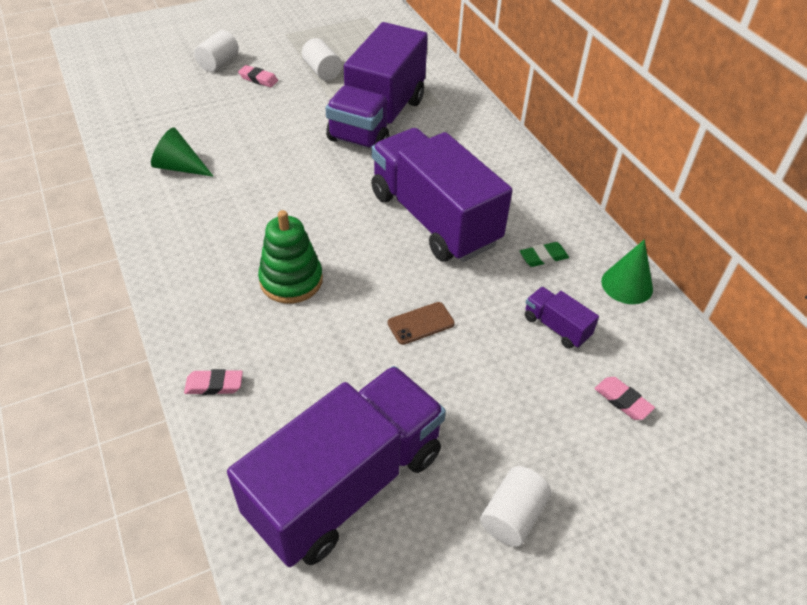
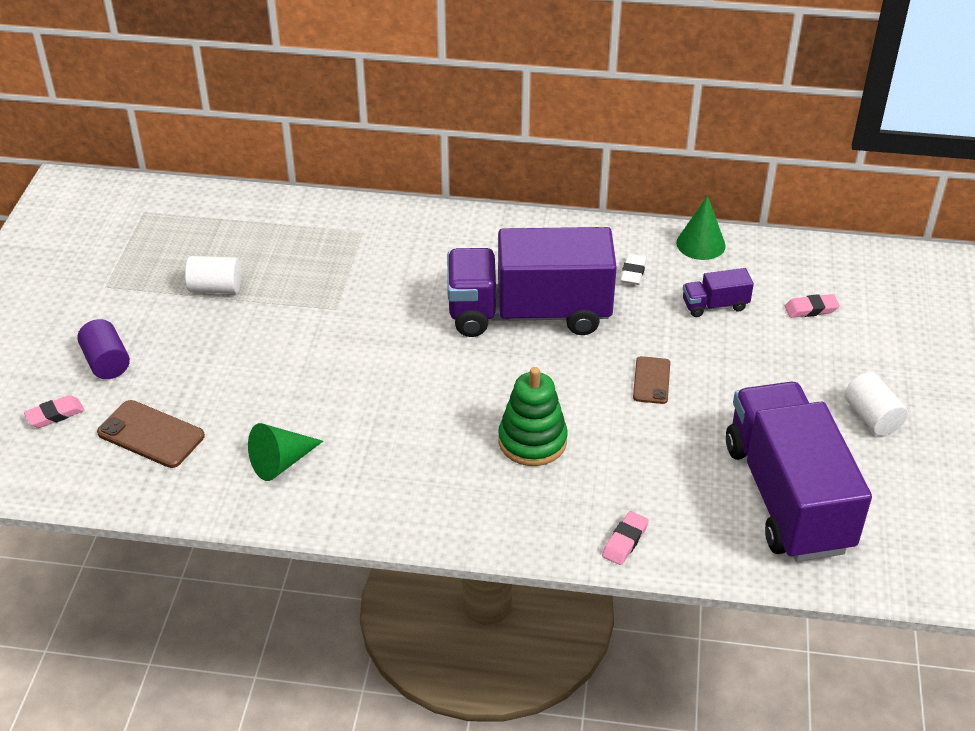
camera: 55 degrees left, 5 degrees down
(168, 105) = (151, 434): none -> brown phone
(218, 63) = (106, 362): white cylinder -> purple cylinder
(258, 79) = (177, 342): pink eraser -> pink eraser (55, 415)
(378, 119) = (345, 284): purple truck -> none
(543, 257) = (633, 272): green eraser -> white eraser

